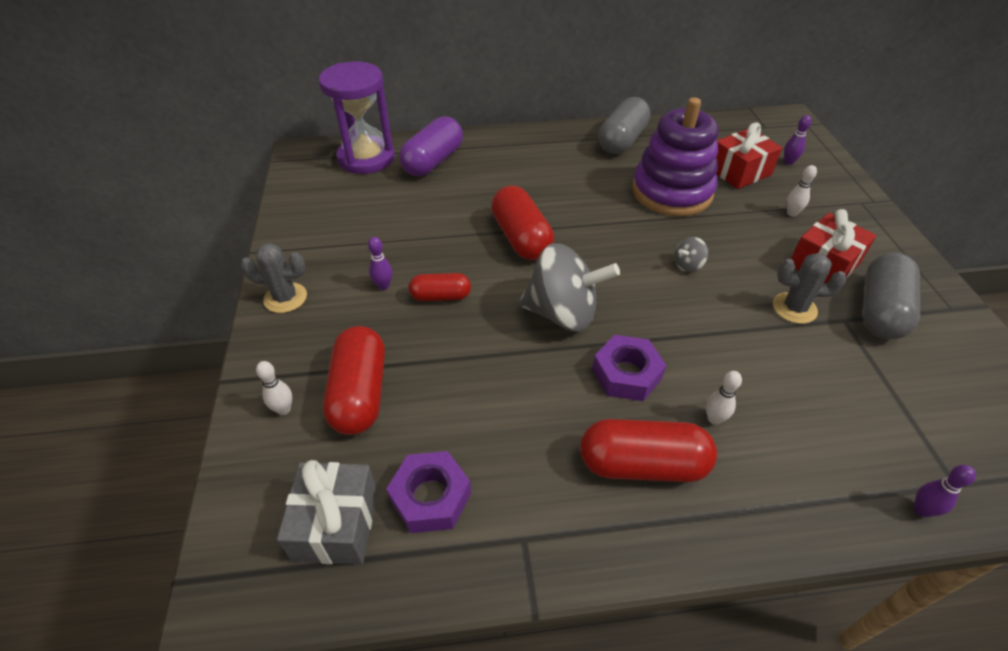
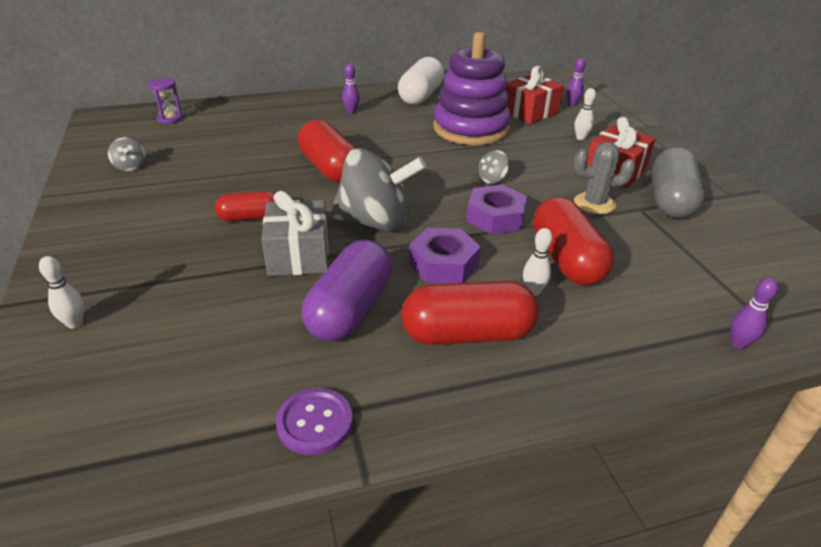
camera: 10 degrees left, 10 degrees down
(285, 298) = (80, 230): grey cactus -> none
(329, 221) = (130, 167): none -> grey spinning top
(336, 524) = (134, 420): grey gift -> grey gift (298, 255)
(360, 393) = (163, 302): red capsule -> red capsule (566, 260)
(366, 158) = (170, 118): purple hourglass -> purple hourglass, size x0.44
(383, 286) = (188, 213): purple bowling pin -> purple bowling pin (351, 112)
(430, 497) = (244, 384): purple nut -> purple nut (495, 217)
(433, 161) = (238, 118): purple capsule -> purple capsule (350, 309)
(492, 548) = (315, 422): none -> purple button
(622, 140) = (420, 96): grey capsule -> white capsule

